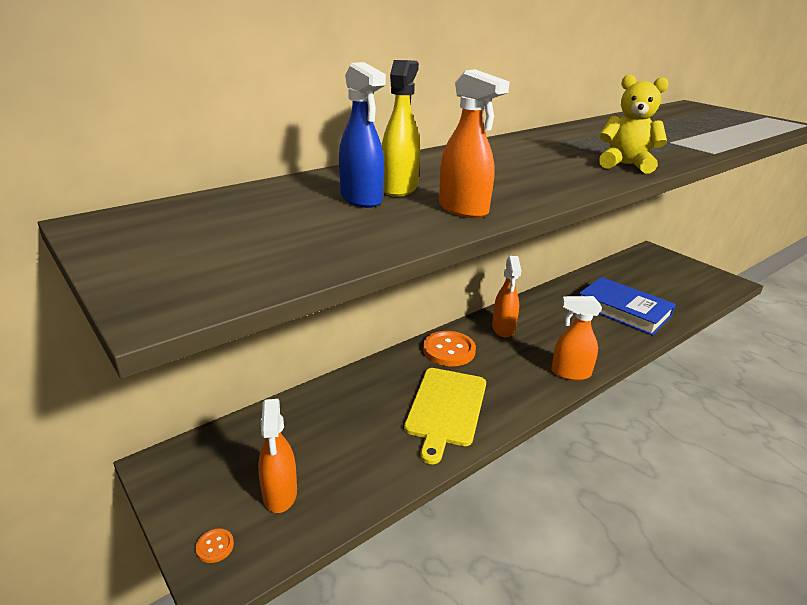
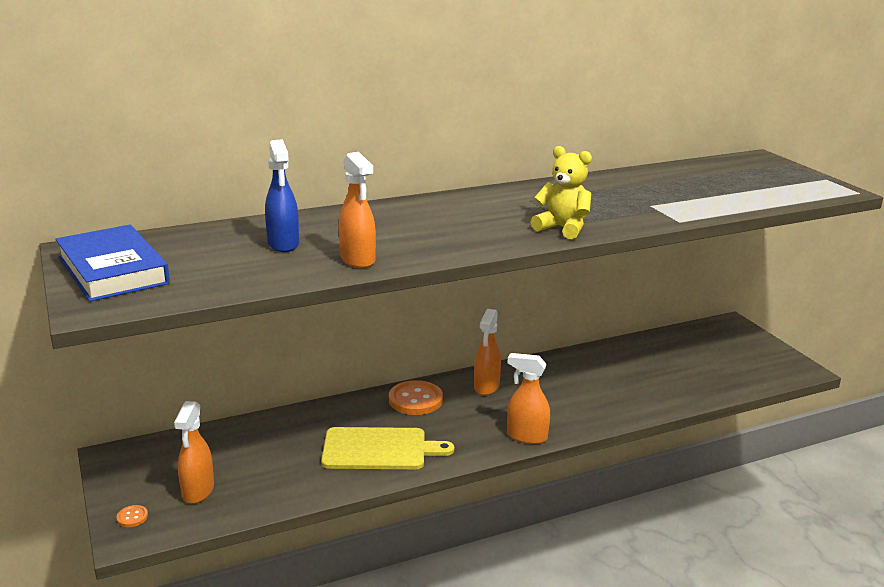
camera: 15 degrees right, 5 degrees down
(399, 188) = (324, 236): yellow spray bottle -> none
(445, 408) = (379, 449): yellow cutting board -> yellow cutting board turned 120 degrees counterclockwise
(623, 310) = (637, 384): blue book -> blue book (113, 270)

